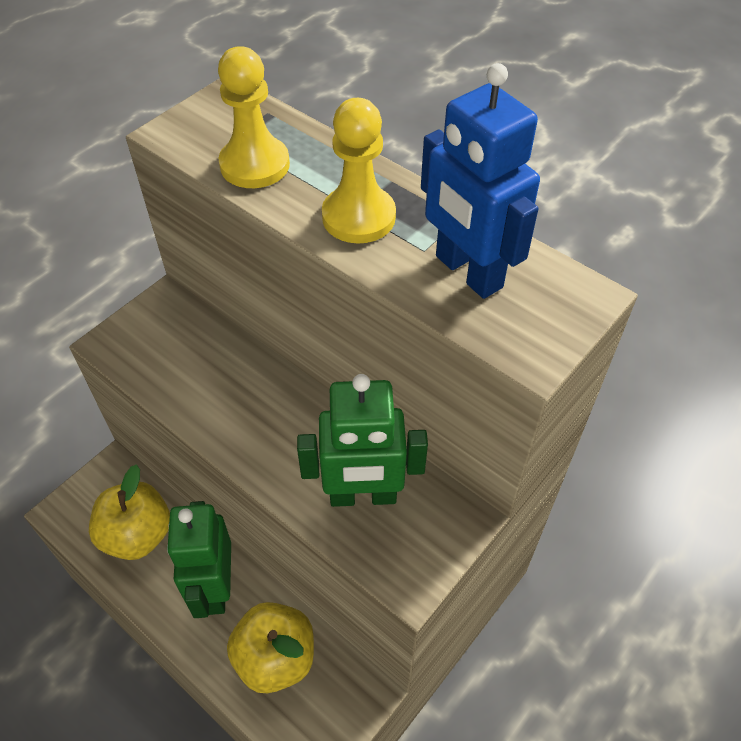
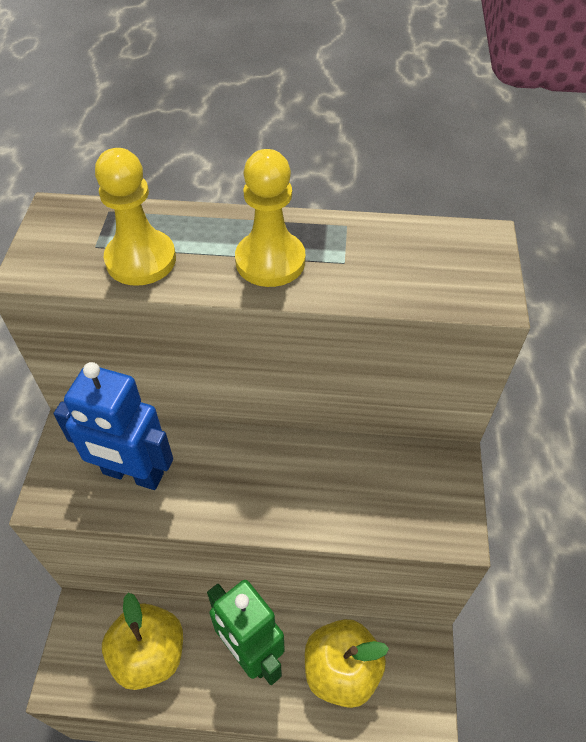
camera: 35 degrees left, 0 degrees up
(363, 496) = (370, 492): green robot -> none
(467, 272) = (392, 263): blue robot -> blue robot (133, 474)

